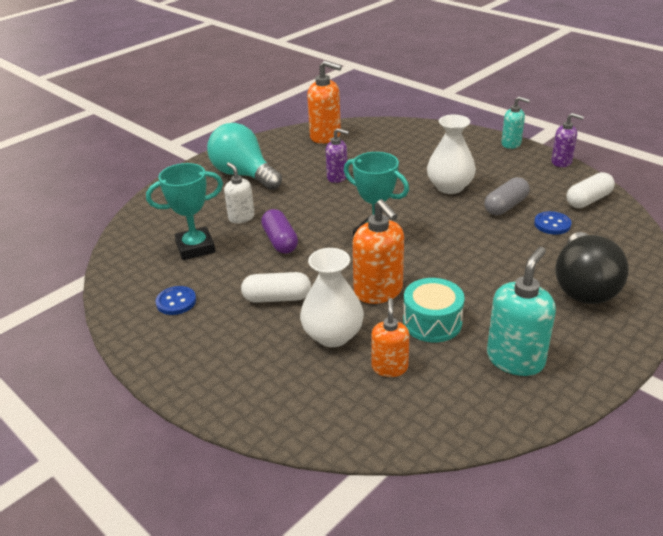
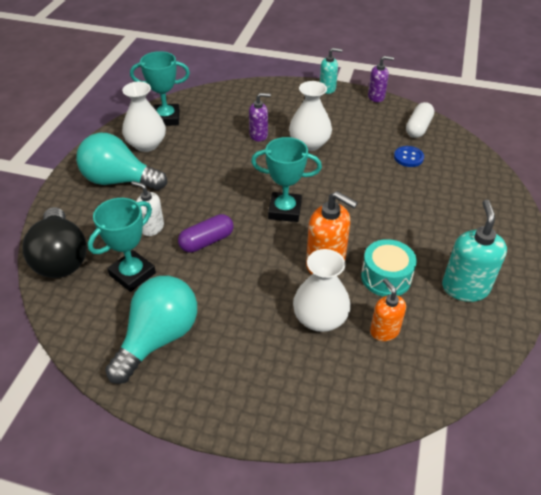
camera: 30 degrees left, 10 degrees up
(176, 302) = (158, 338): blue button -> turquoise light bulb
(277, 298) = (247, 300): white capsule -> none
(280, 241) = (207, 241): purple capsule -> purple capsule turned 75 degrees counterclockwise
(290, 153) = (146, 144): none -> white vase
(325, 136) = (166, 118): orange soap dispenser -> turquoise trophy
(337, 177) = (209, 159): purple soap dispenser -> purple soap dispenser (259, 135)
(506, 206) = (364, 150): grey capsule -> none
(583, 286) = (466, 207): black light bulb -> black light bulb (61, 258)

